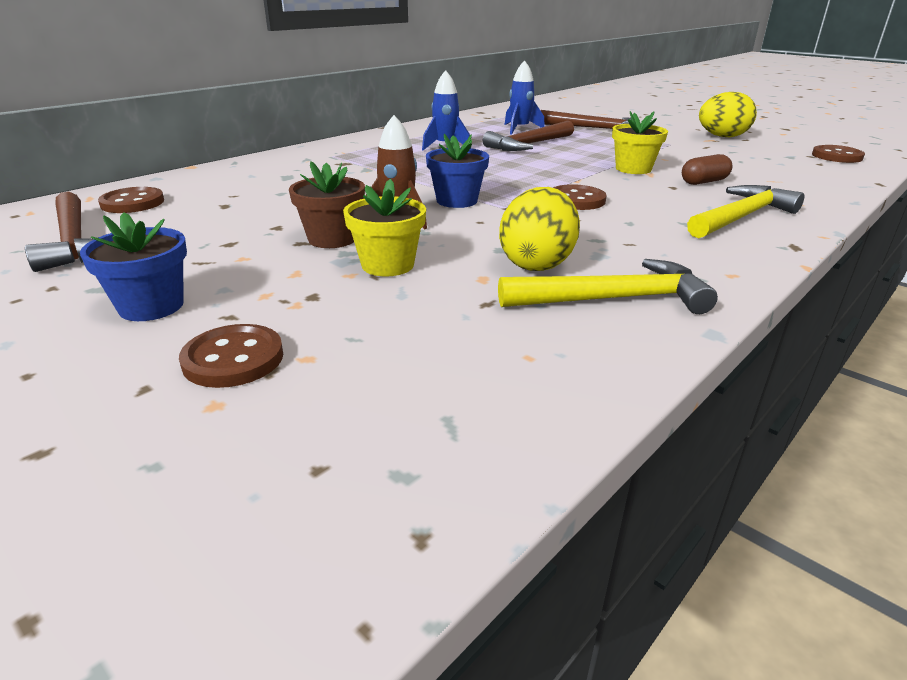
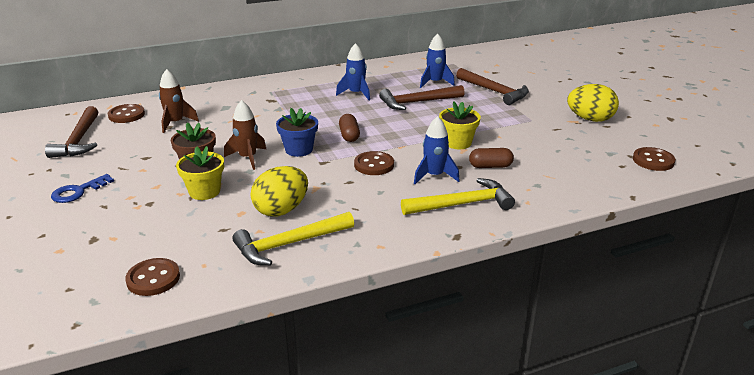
camera: 25 degrees right, 0 degrees up
(151, 306) = (78, 191): blue flower pot -> blue key
(230, 200) = (176, 123): none -> brown rocket
(233, 359) = (85, 230): brown button -> brown button (153, 279)
(499, 180) = (349, 135): none -> brown capsule
(614, 299) = (289, 244): yellow hammer -> yellow hammer turned 135 degrees clockwise
(663, 198) = (434, 176): none -> blue rocket

